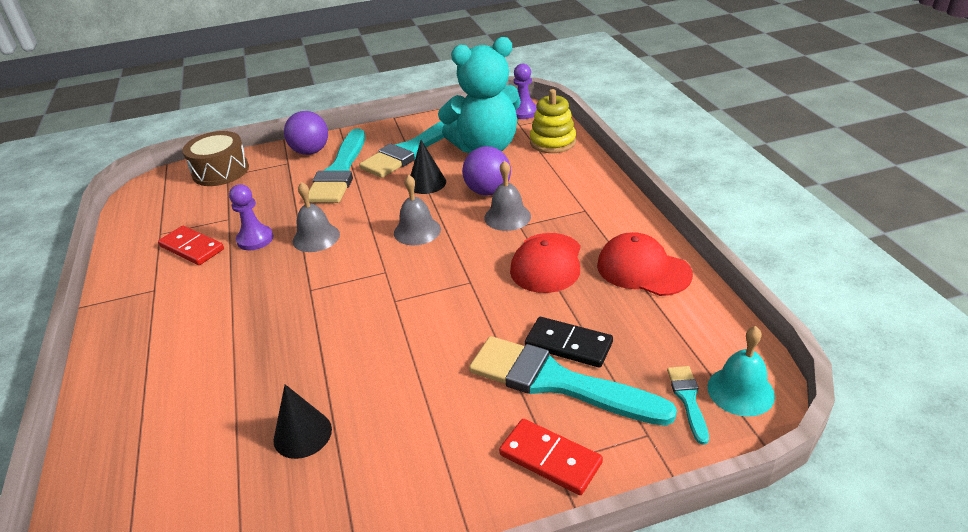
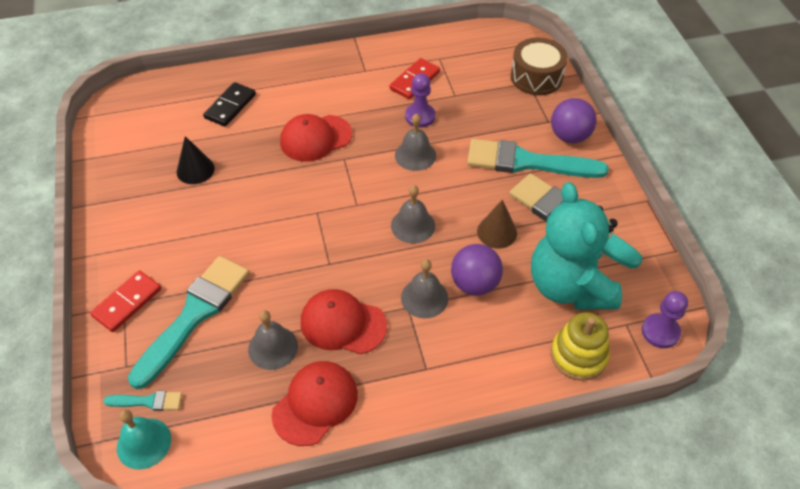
camera: 90 degrees right, 15 degrees up
(268, 318) = (315, 138): none -> red cap
(427, 183) = (497, 232): black cone -> brown cone
(568, 344) = (232, 327): black domino -> black domino (230, 106)
(587, 308) = (273, 347): none -> grey bell

